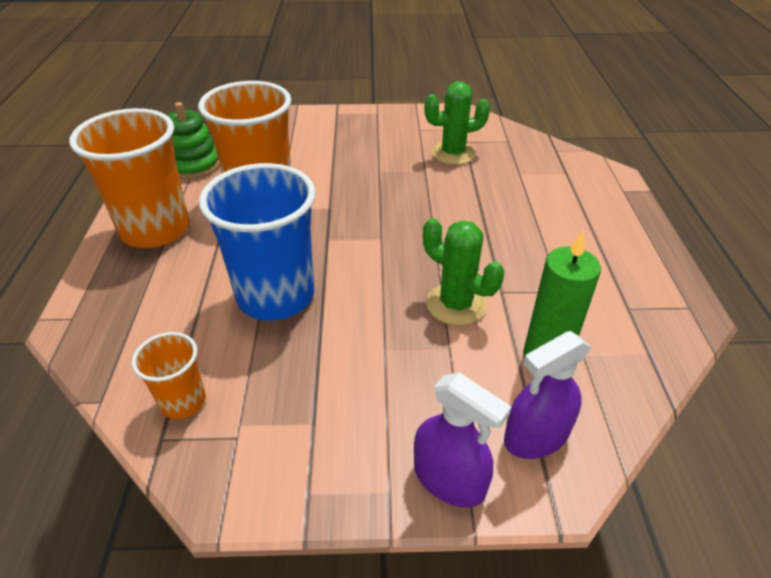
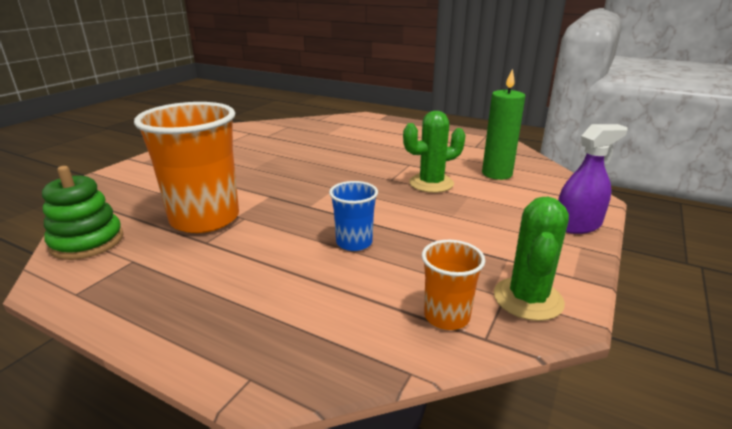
camera: 60 degrees left, 15 degrees down
(155, 229) = (166, 287): orange cup -> none
(276, 296) = (354, 242): blue cup -> blue cup, size x0.49
(453, 153) = (274, 142): green cactus -> green cactus (528, 299)
(536, 436) = (555, 193): purple spray bottle -> none

